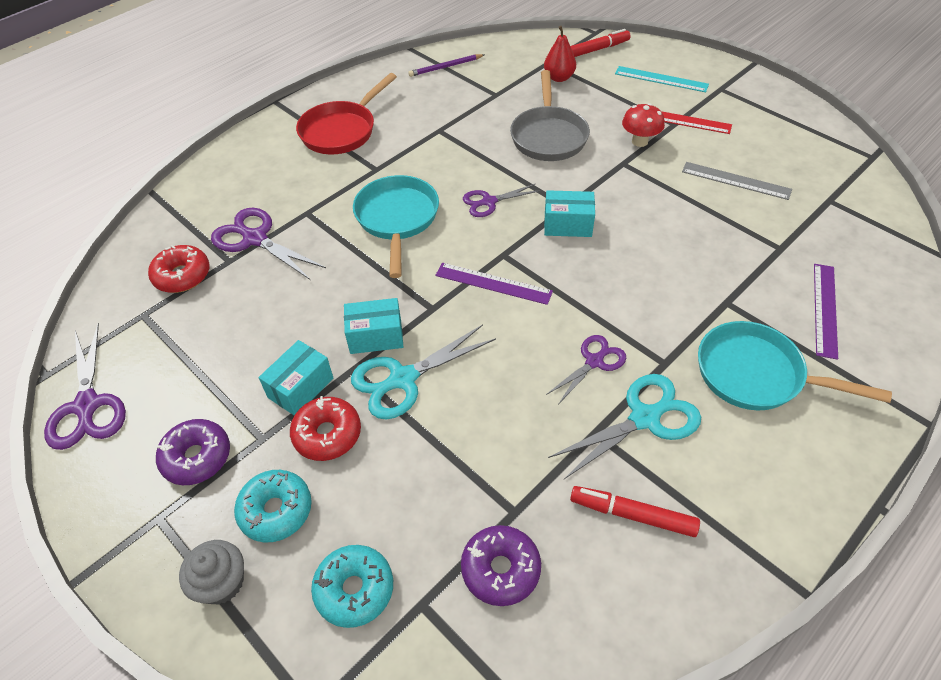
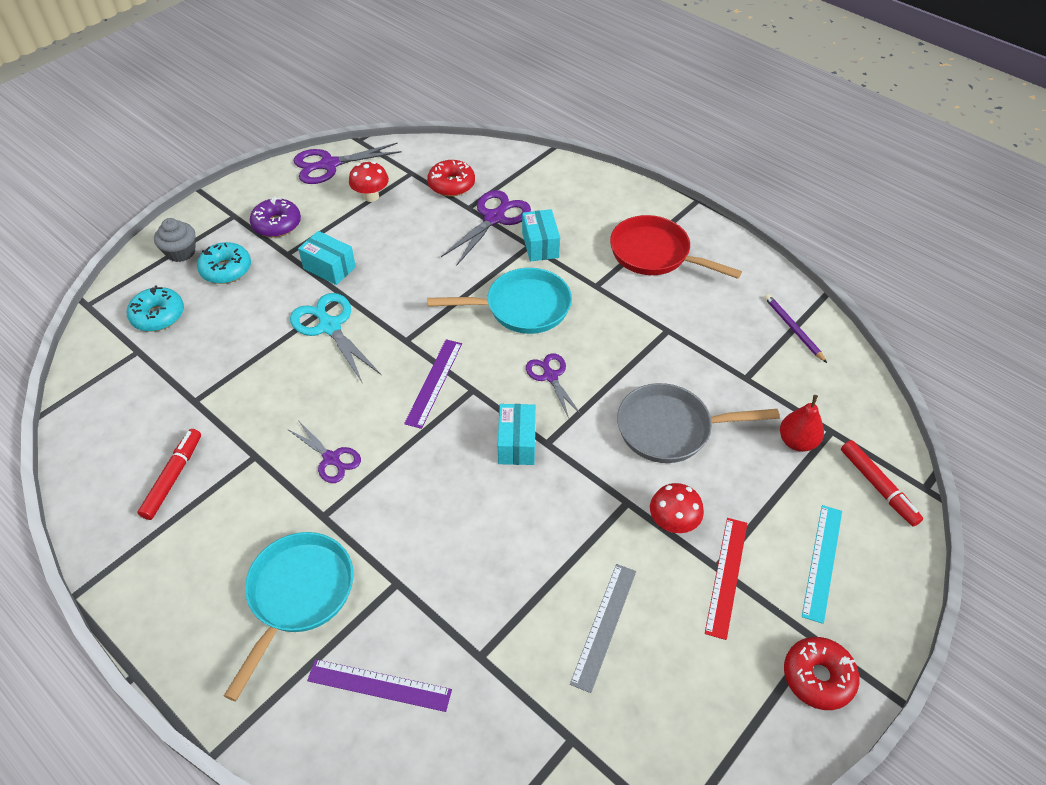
camera: 85 degrees right, 0 degrees up
(175, 353) = (371, 196): none -> red mushroom
(327, 434) = (284, 288): red donut -> red donut (818, 677)
(376, 336) = (376, 306): turquoise box -> turquoise box (540, 245)
(500, 569) = (151, 393): purple donut -> none
(645, 418) = (263, 494): turquoise scissors -> none

